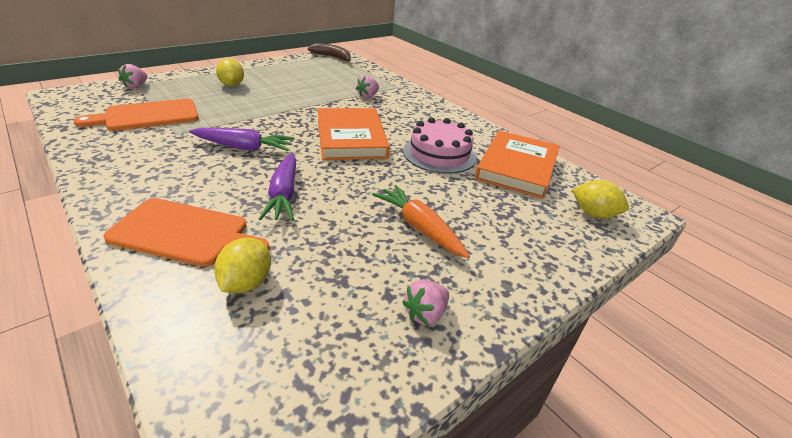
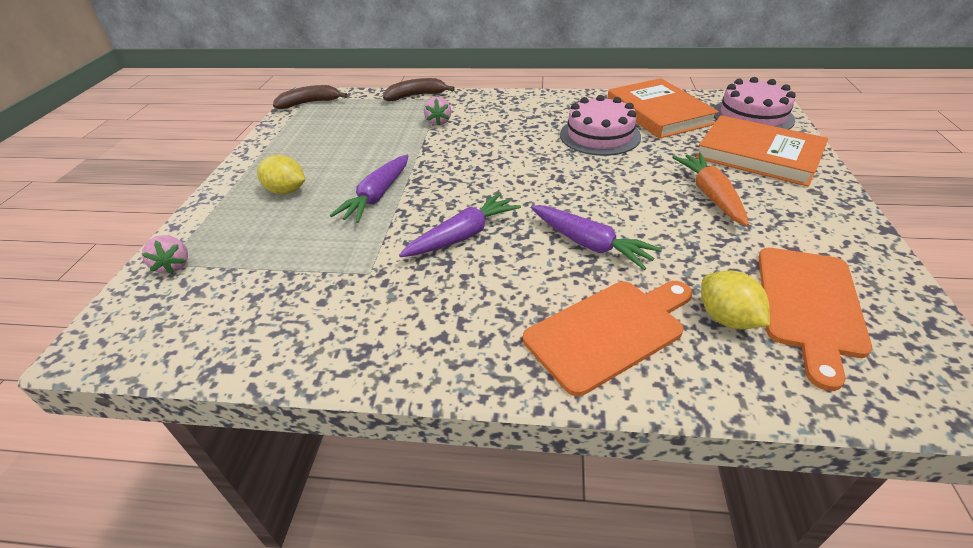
camera: 40 degrees left, 5 degrees up
(147, 116) = (287, 281): orange cutting board -> orange cutting board (809, 305)
(256, 109) = (377, 196): none -> purple carrot
(351, 138) = (517, 166): orange book -> orange book (758, 155)
(389, 79) = (416, 96): none -> brown banana
(419, 227) = (710, 195): orange carrot -> orange carrot turned 75 degrees clockwise
(425, 313) = (828, 241): pink strawberry -> none
(593, 214) = (752, 116): yellow lemon -> pink cake

